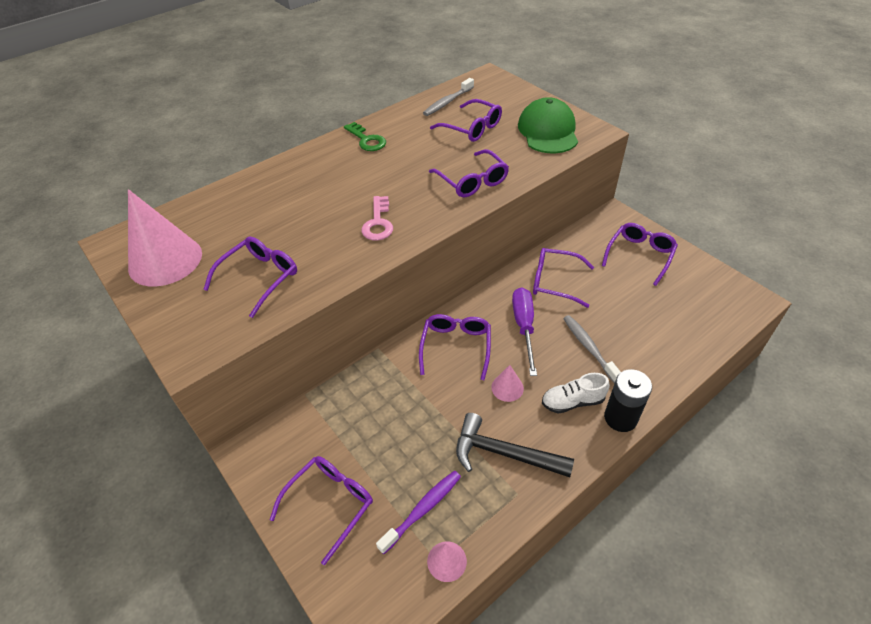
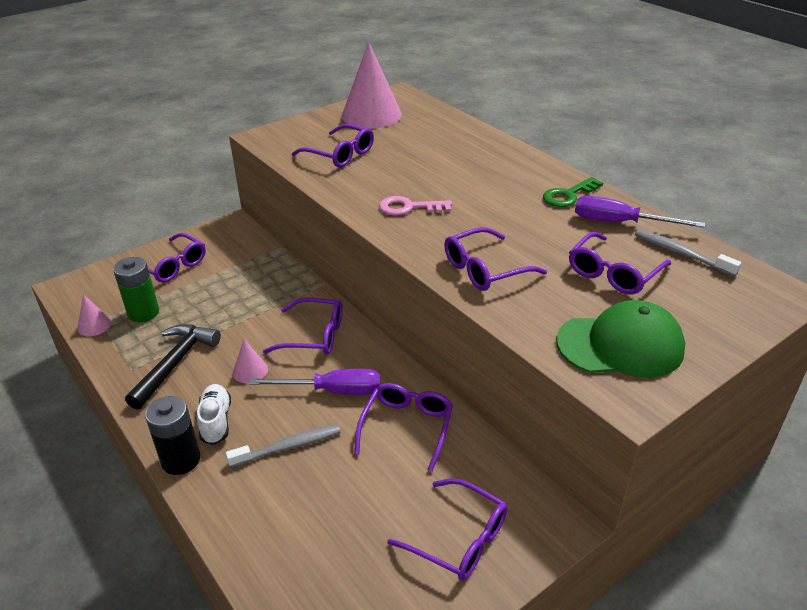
camera: 90 degrees right, 10 degrees down
(408, 121) = (620, 223): none -> purple screwdriver
(423, 509) = (143, 313): purple toothbrush -> green battery

